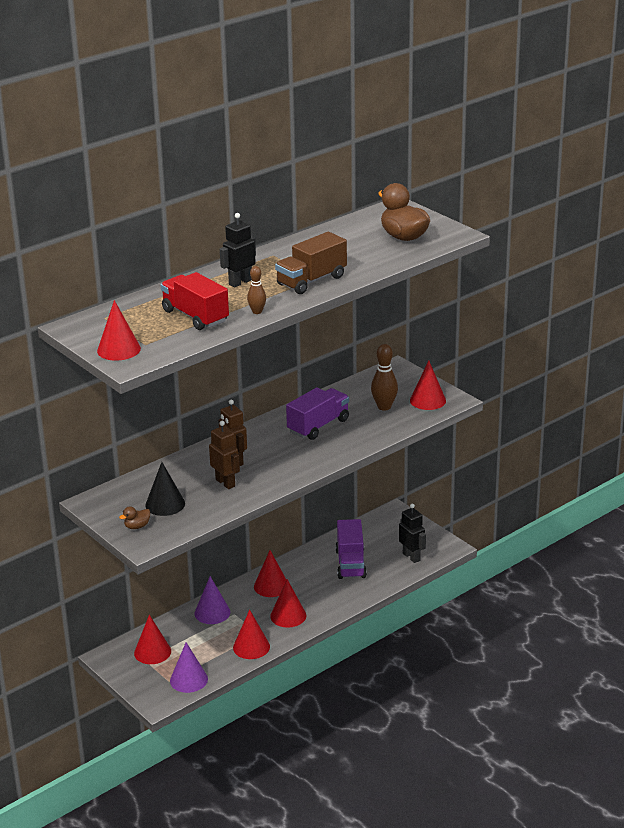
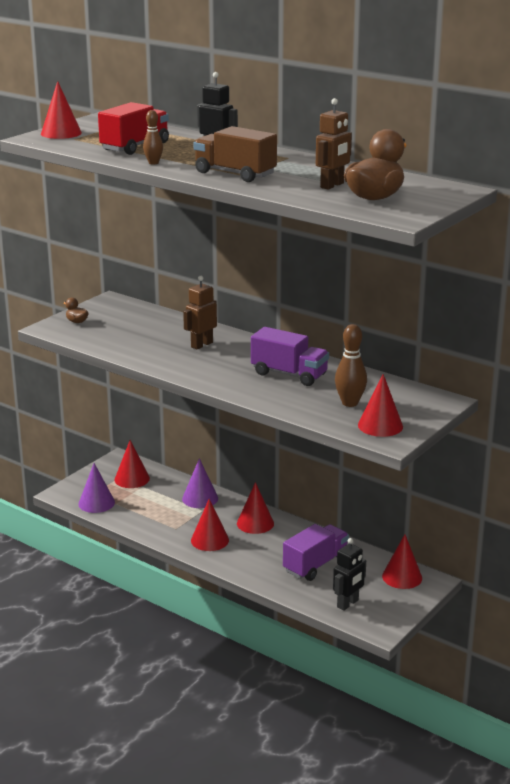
camera: 75 degrees right, 5 degrees down
(165, 504) = (116, 327): black cone -> none
(225, 483) = (161, 346): brown robot -> brown robot (332, 185)
(251, 647) = (153, 527): red cone -> red cone (402, 577)
(350, 563) = (315, 565): purple truck -> purple truck turned 150 degrees clockwise

